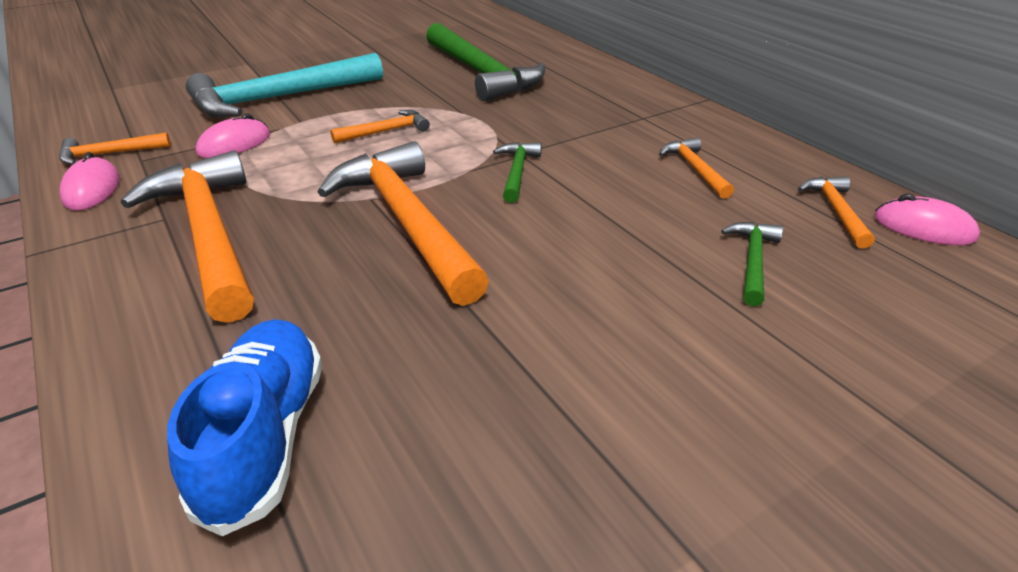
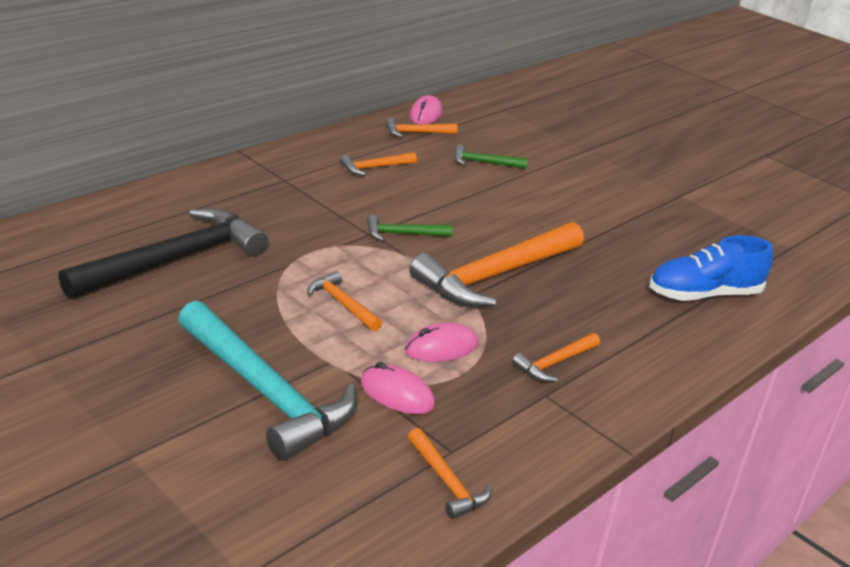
camera: 105 degrees left, 5 degrees down
(92, 189) = (521, 461): pink mouse -> pink mouse (441, 347)
(209, 234) = (555, 363): orange hammer -> orange hammer, size x0.46
(481, 73) = (175, 260): green hammer -> black hammer

